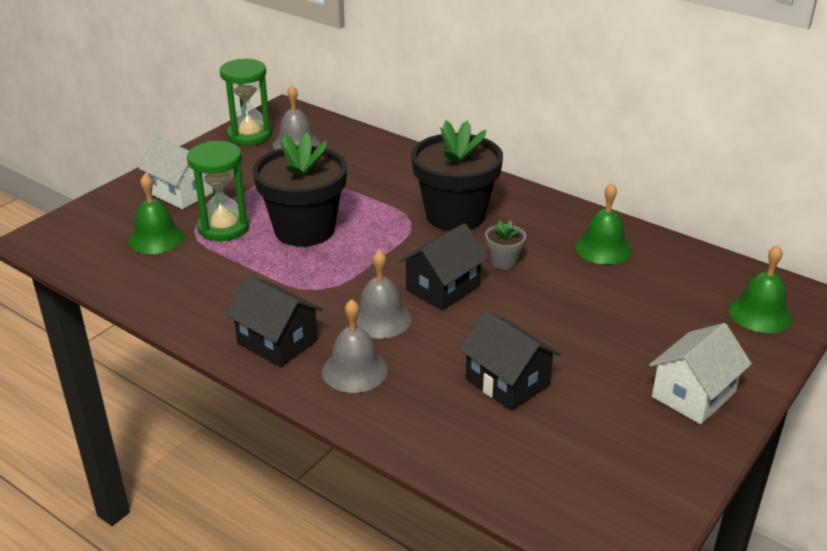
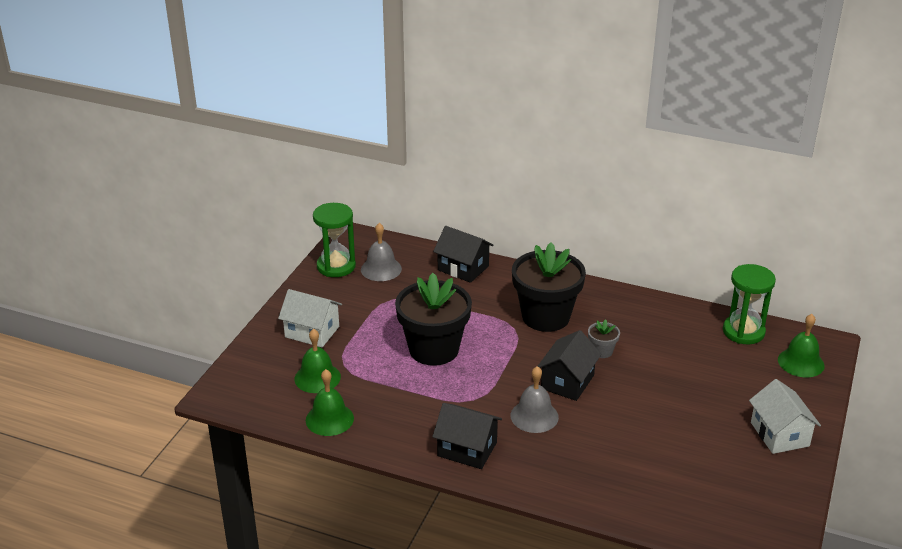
camera: 15 degrees left, 0 degrees up
(223, 227) = (367, 358): green hourglass -> green hourglass (743, 332)
(354, 370) = (537, 461): grey bell -> none
(507, 382) = (650, 449): black house -> black house (463, 268)
(603, 248) = (670, 327): green bell -> green bell (329, 419)
(693, 395) = (779, 434): white house -> white house turned 45 degrees counterclockwise

